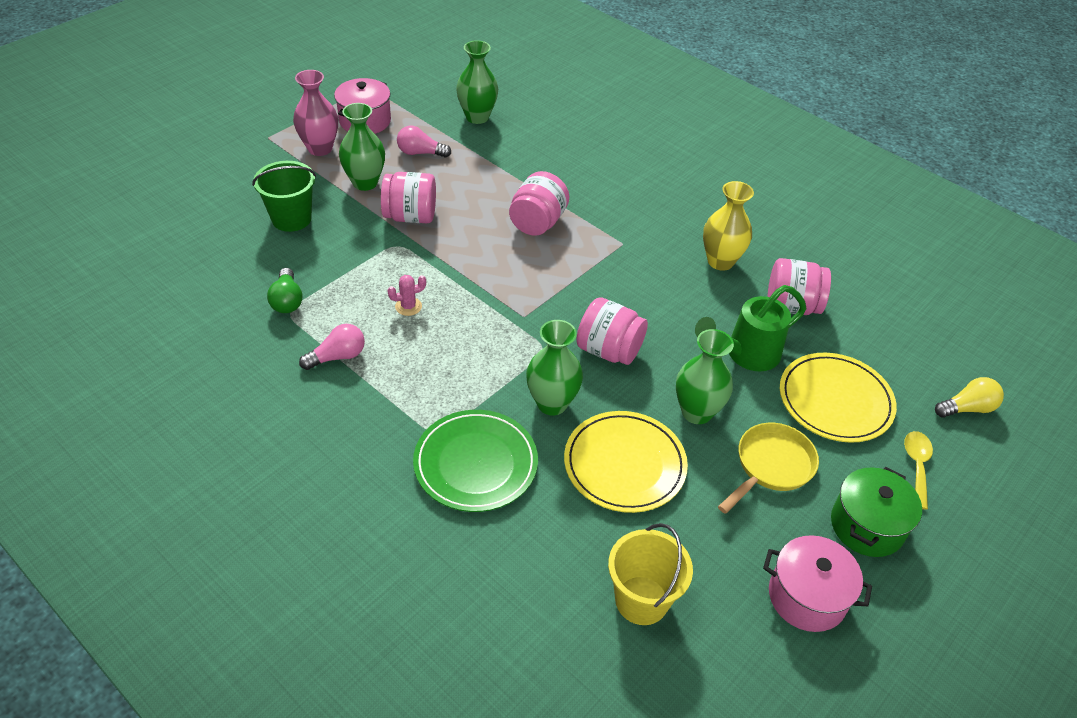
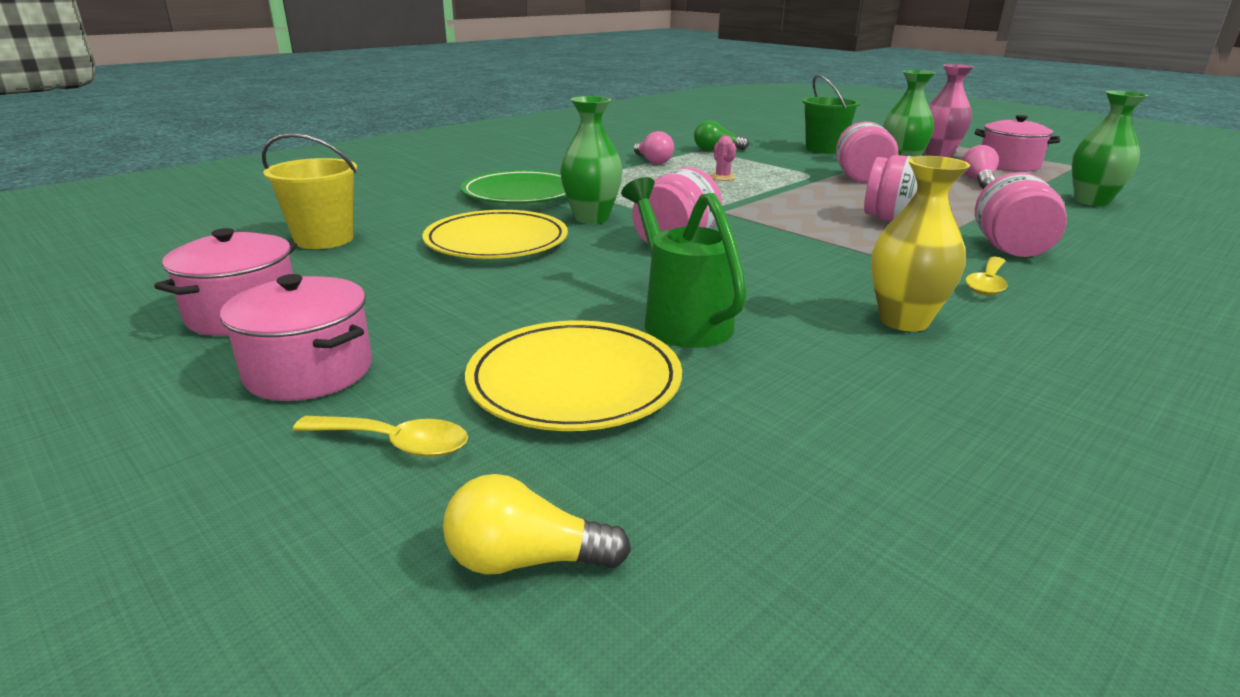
camera: 95 degrees right, 20 degrees down
(656, 215) = (987, 284): none -> yellow spoon
(696, 412) = (567, 279): green vase -> none
(771, 466) = (457, 315): yellow pan -> none
(791, 306) = (816, 371): pink jar -> pink jar (1010, 249)
(867, 526) = (309, 371): green pot -> pink pot
(967, 408) = (526, 560): yellow light bulb -> yellow light bulb turned 105 degrees clockwise

